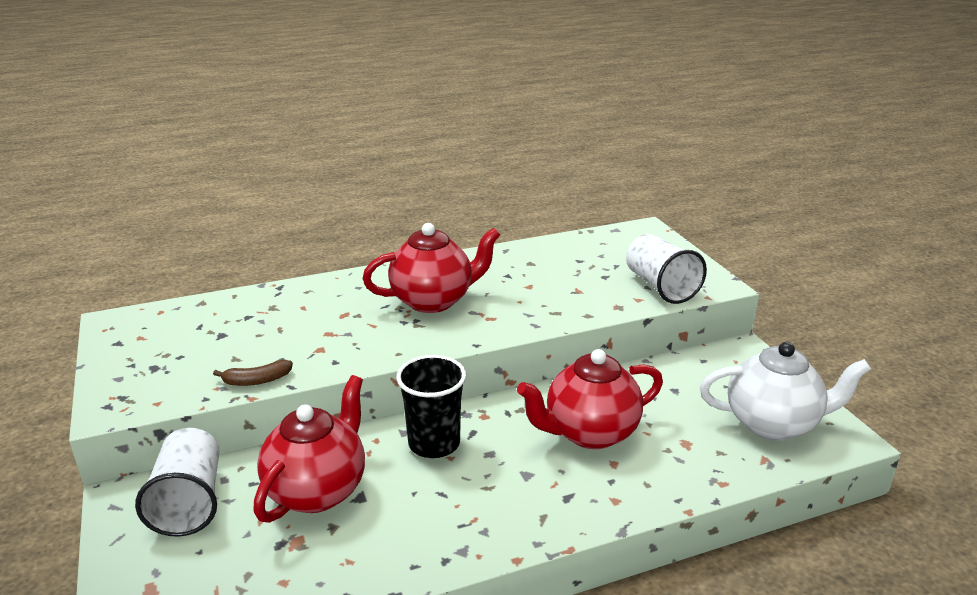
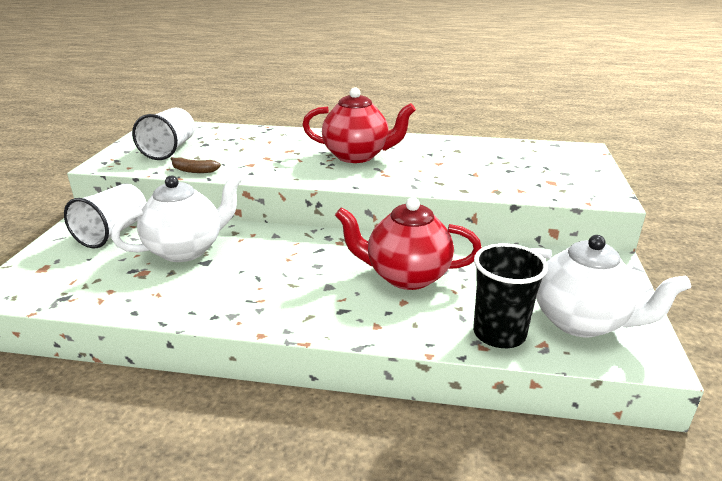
camera: 30 degrees right, 0 degrees up
(318, 490) = (186, 250): red teapot -> white teapot
(434, 443) = (286, 247): black cup -> black cup (499, 333)
(660, 286) = (551, 187): white cup -> white cup (170, 149)

